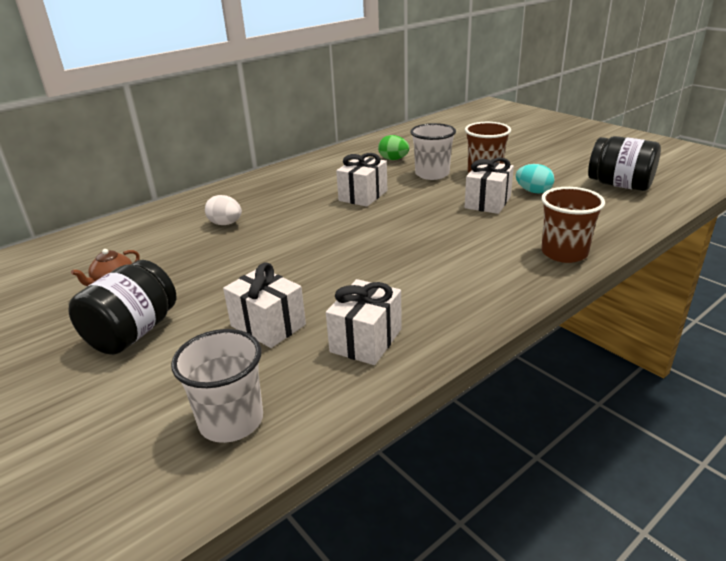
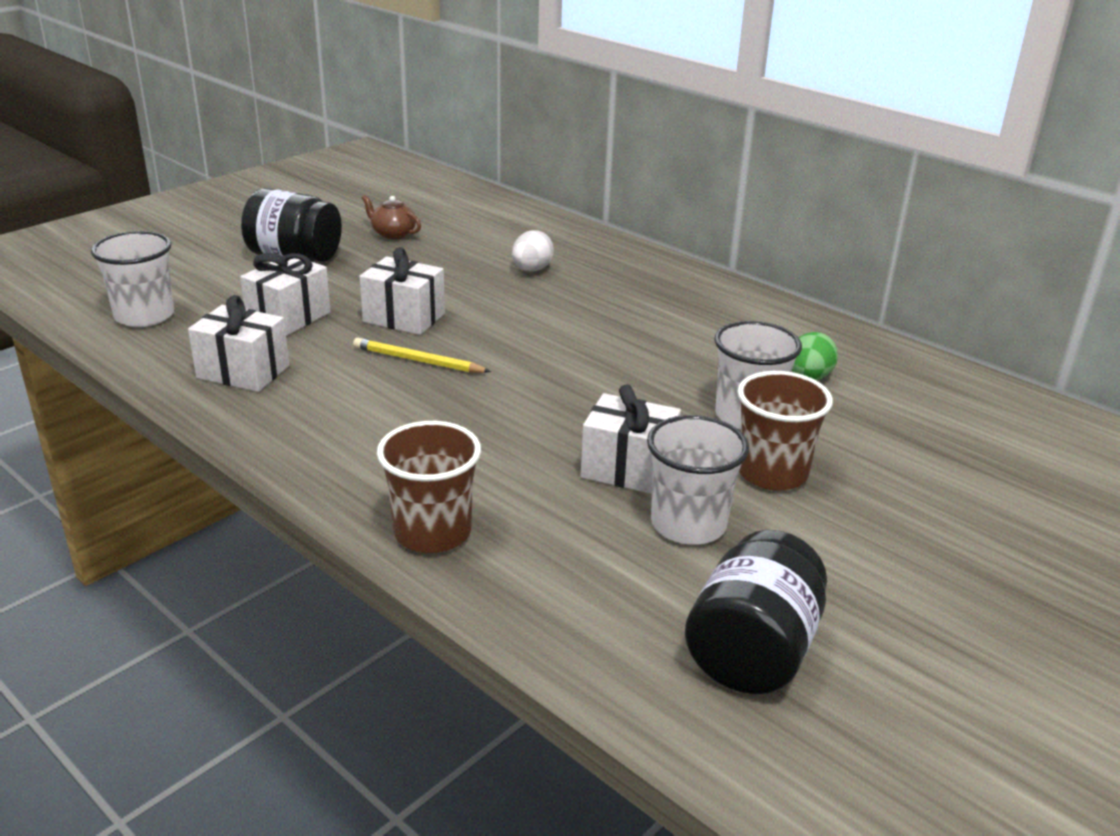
camera: 80 degrees right, 0 degrees up
(358, 263) = (418, 361): none -> yellow pencil
(363, 195) = (637, 355): white gift -> white gift (404, 318)
(533, 191) = (688, 524): turquoise egg -> white cup

